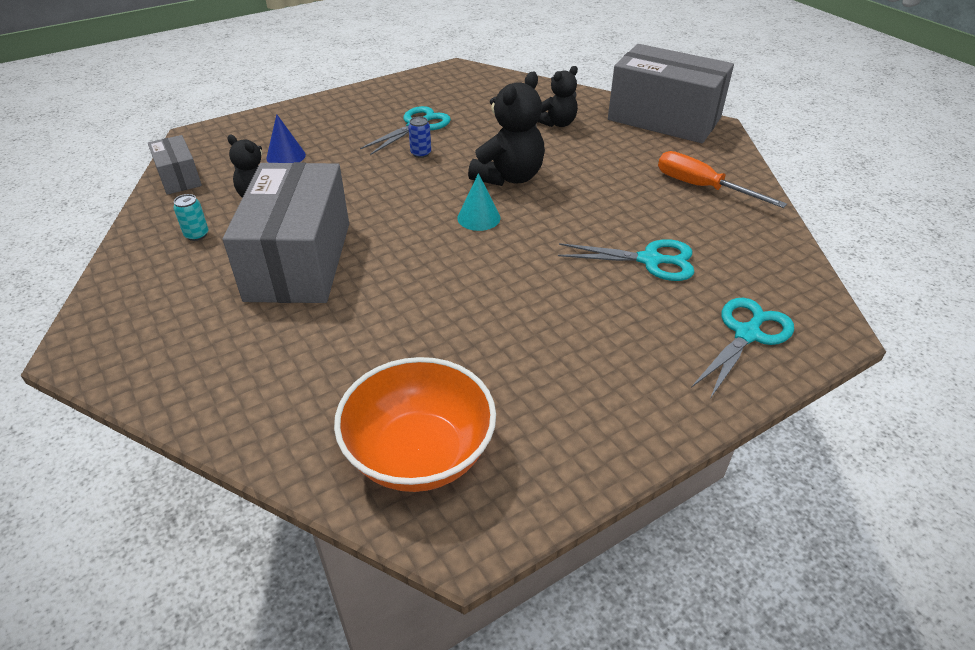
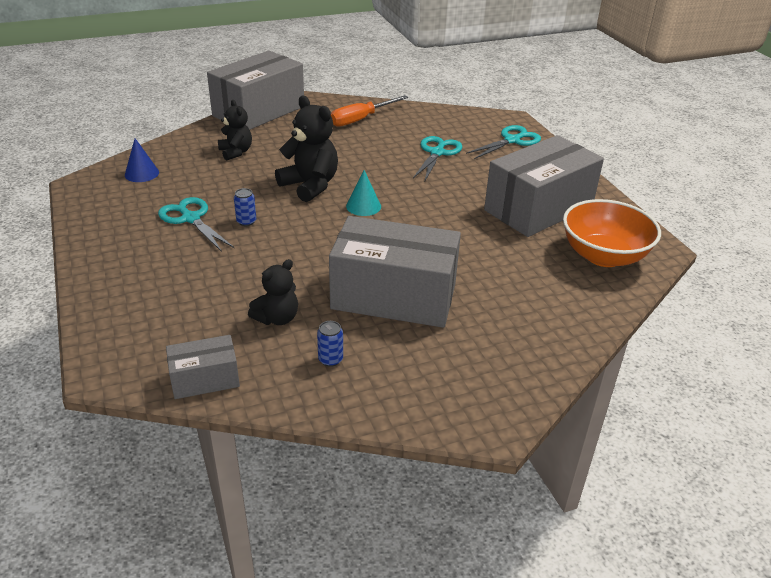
camera: 80 degrees left, 5 degrees down
(197, 235) = (330, 359): turquoise can -> blue can
(286, 156) = (202, 301): blue cone -> blue cone (142, 173)
(537, 374) = (538, 208): none -> grey box
(747, 334) = (512, 140): turquoise scissors -> turquoise scissors turned 90 degrees clockwise

